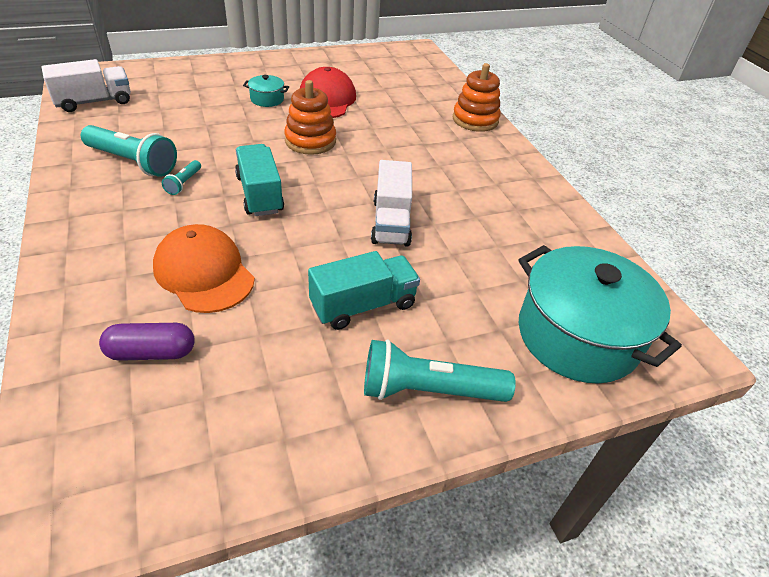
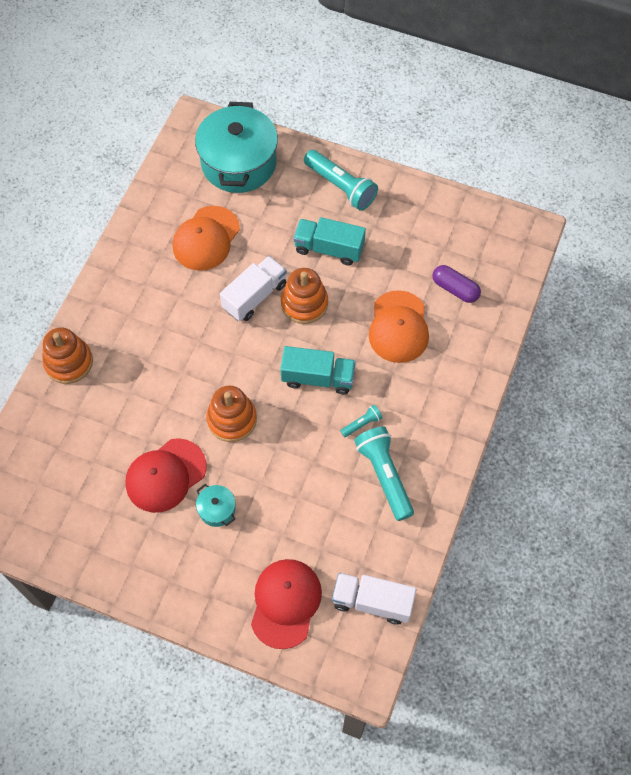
camera: 135 degrees left, 20 degrees up
(168, 82) = (285, 603): none -> red cap
(260, 194) = (318, 378): turquoise truck -> turquoise truck turned 105 degrees counterclockwise
(334, 241) = (304, 303): none -> orange stacking toy
(499, 242) = (206, 238): none -> orange cap

